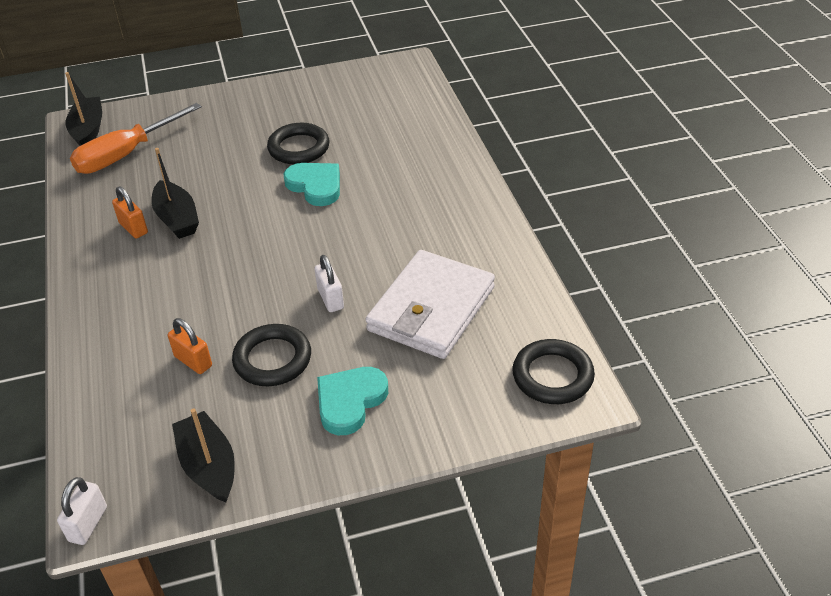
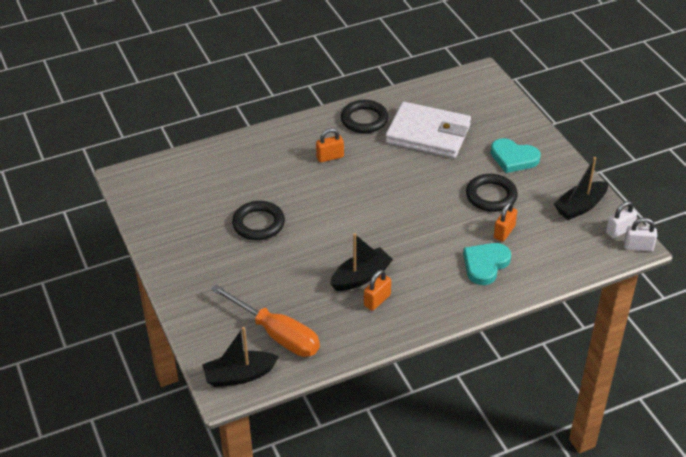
camera: 100 degrees left, 0 degrees up
(315, 186) = (308, 206): turquoise heart -> turquoise heart (485, 264)
(330, 299) = (430, 179): white padlock -> white padlock (619, 231)
(403, 209) = (330, 157): none -> orange padlock
(552, 376) = (469, 85): black ring -> black ring (364, 120)

